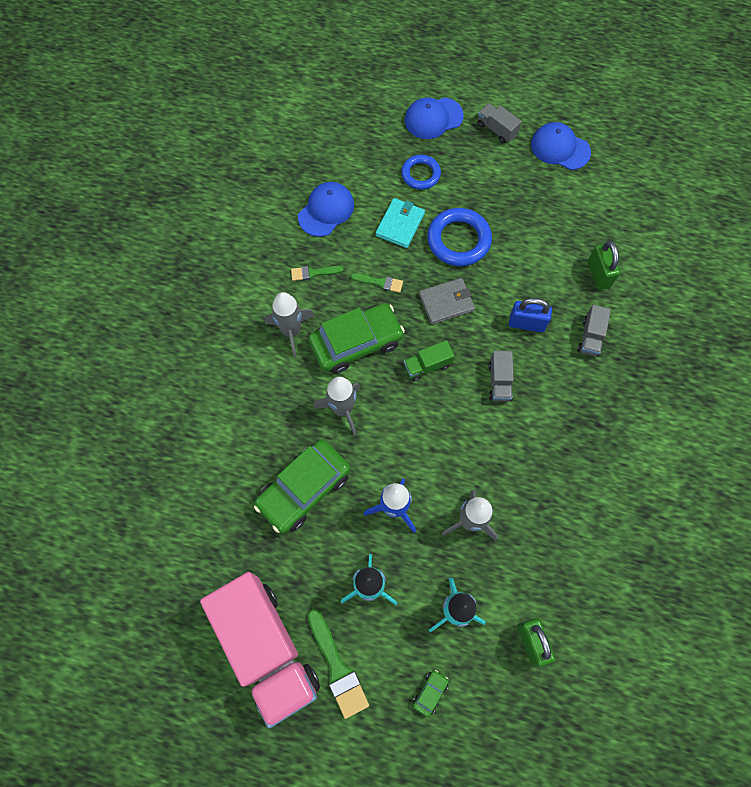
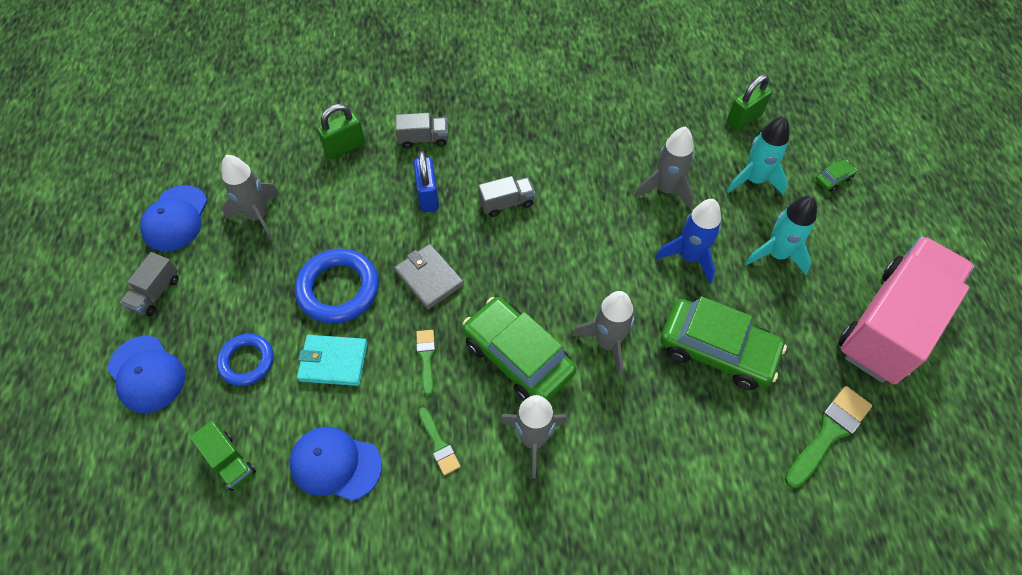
camera: 110 degrees left, 10 degrees down
(337, 667) = (864, 257): green brush -> green brush (828, 433)
(427, 365) = (516, 274): green truck -> green truck (229, 461)
(430, 692) = (833, 179): green car -> green car turned 135 degrees clockwise
(544, 201) = (259, 216): none -> grey rocket

